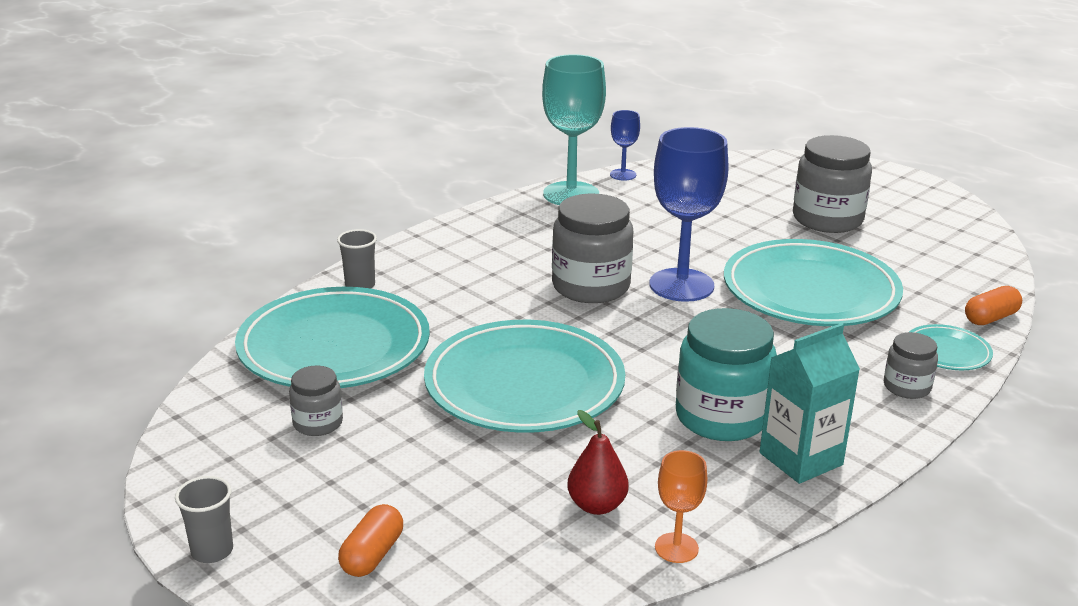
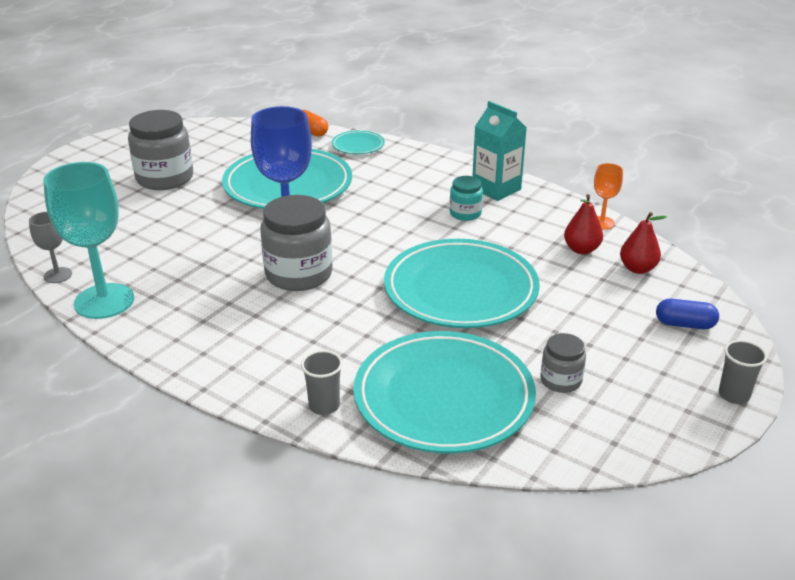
camera: 100 degrees left, 5 degrees up
(372, 555) = (684, 324): orange capsule -> blue capsule
(528, 549) = (637, 269): none -> red pear
(623, 175) = (58, 275): blue goblet -> grey goblet
(721, 417) = (465, 213): turquoise jar -> turquoise jar, size x0.53
(907, 387) = (404, 158): grey jar -> none

